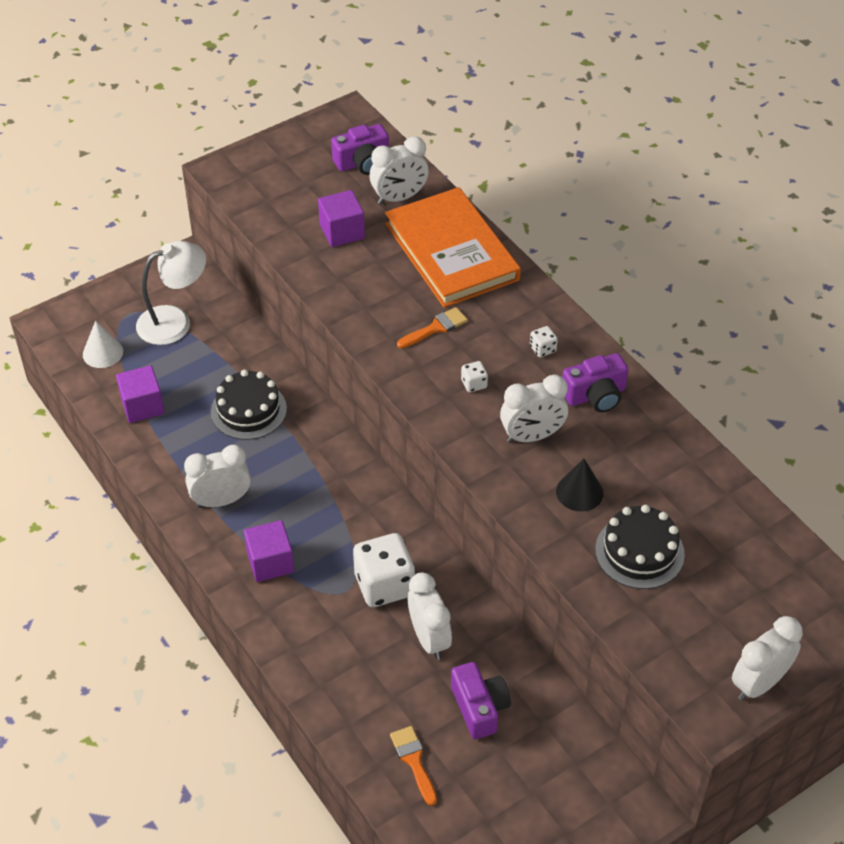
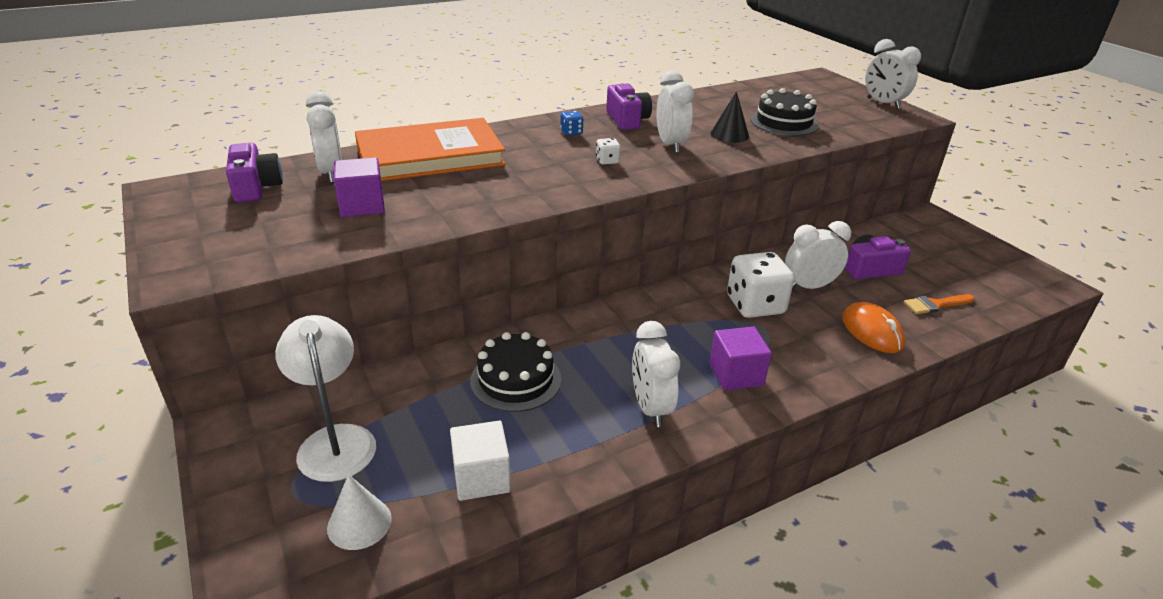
camera: 85 degrees left, 15 degrees down
(142, 406) = (481, 477): purple cube -> white cube
(352, 685) = (872, 331): none -> orange mouse
(436, 328) = (531, 171): orange brush -> none
(542, 349) = (571, 132): white dice -> blue dice

